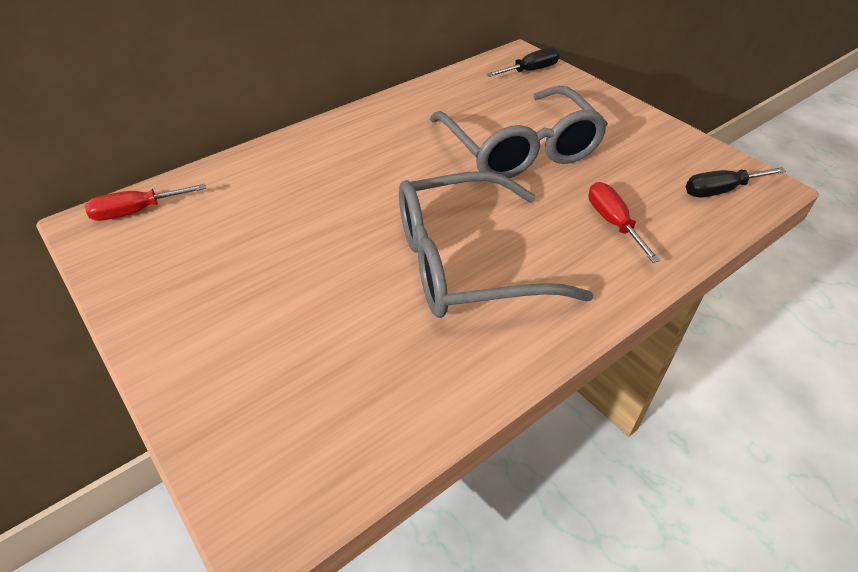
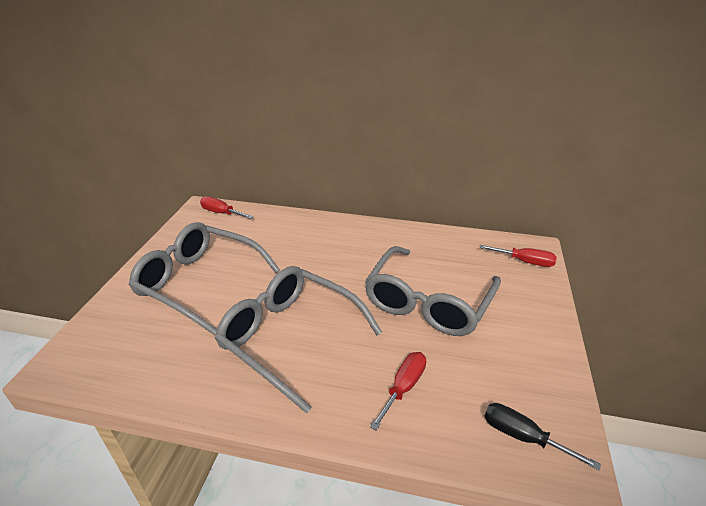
camera: 50 degrees right, 10 degrees down
(269, 295) = (199, 282): none -> grey glasses
(530, 71) = (525, 261): black screwdriver -> red screwdriver

